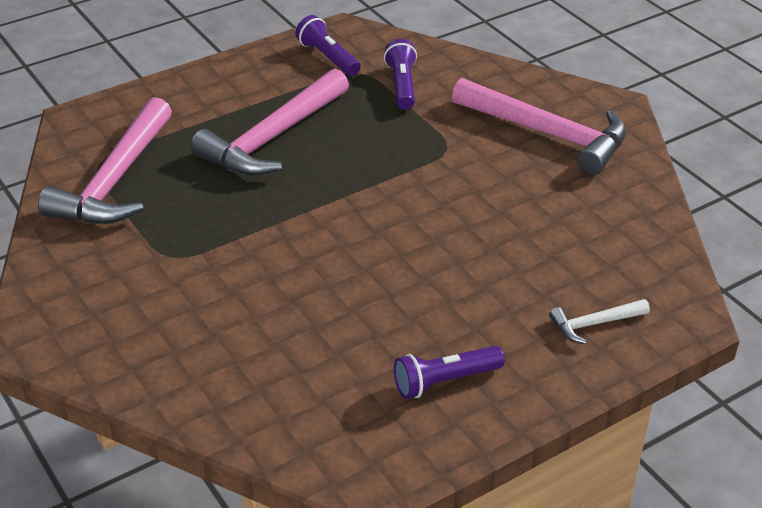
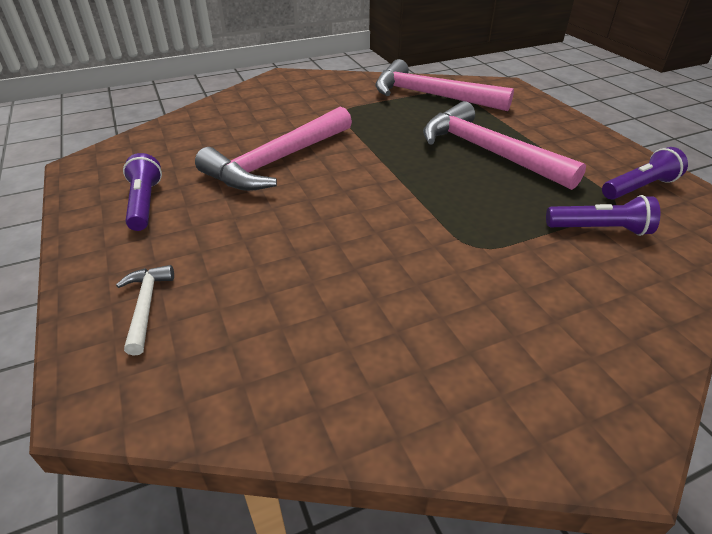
camera: 100 degrees right, 0 degrees up
(548, 134) = (514, 340): pink hammer -> pink hammer (277, 161)

